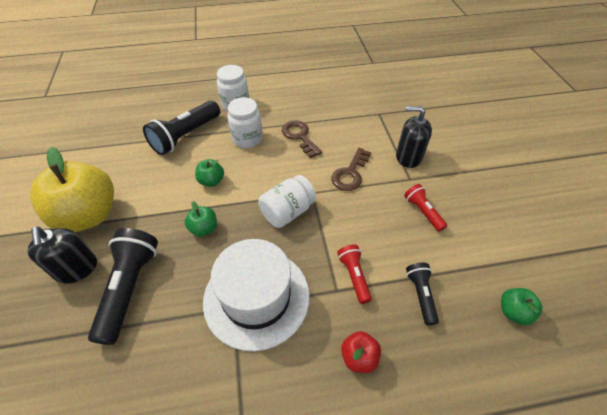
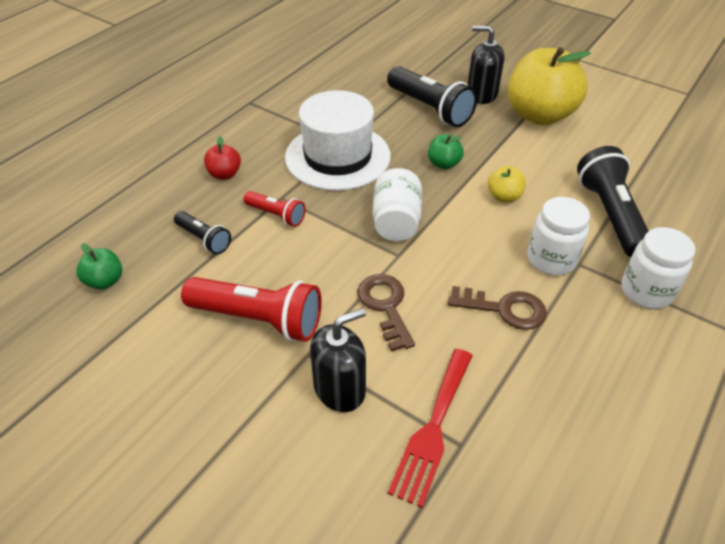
camera: 135 degrees right, 5 degrees down
(211, 181) = (504, 197): green apple -> yellow apple
(384, 123) = (433, 429): none -> red fork
(422, 212) = (259, 319): red flashlight -> red flashlight, size x1.83

